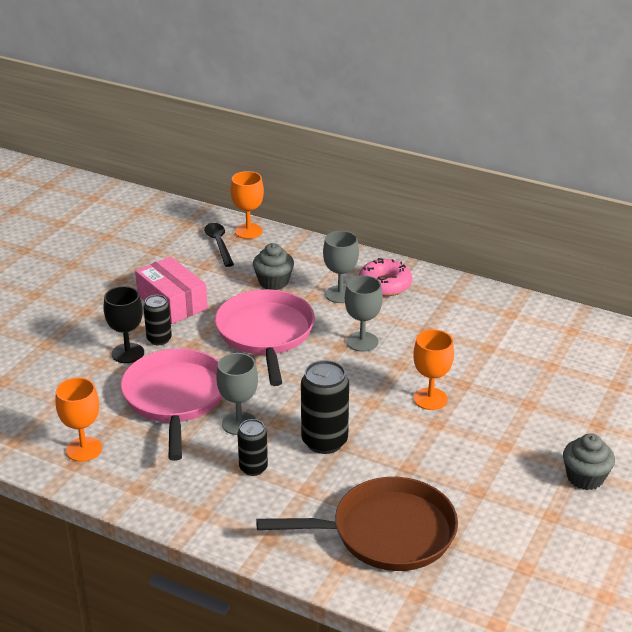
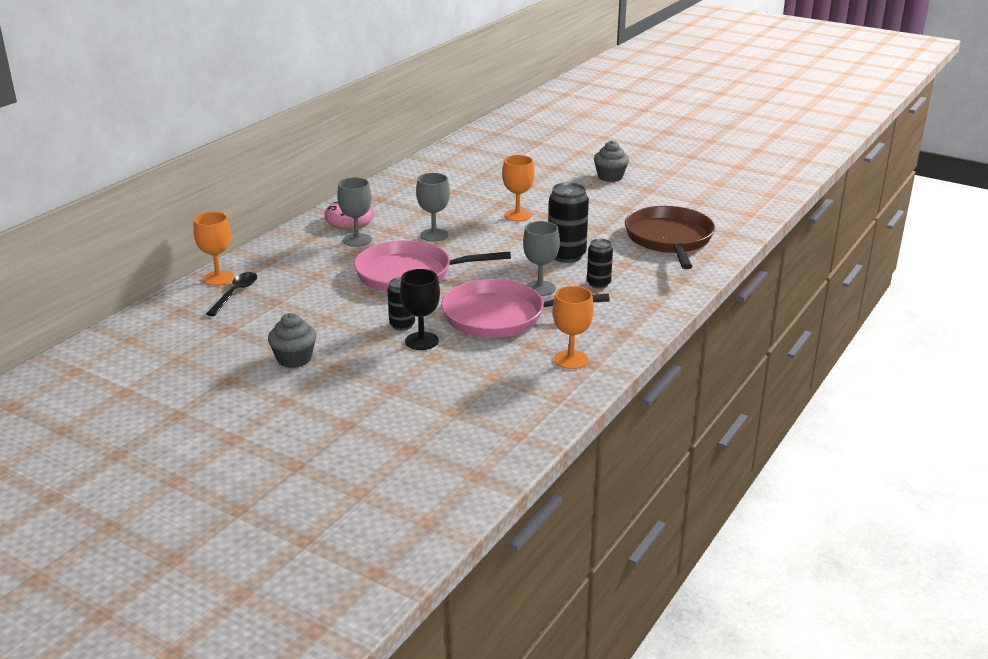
camera: 85 degrees left, 5 degrees down
(172, 302) = (337, 318): pink box -> none
(219, 244) = (235, 294): black spoon -> black spoon turned 120 degrees clockwise
(273, 282) = (323, 268): grey cupcake -> grey cupcake (294, 359)

